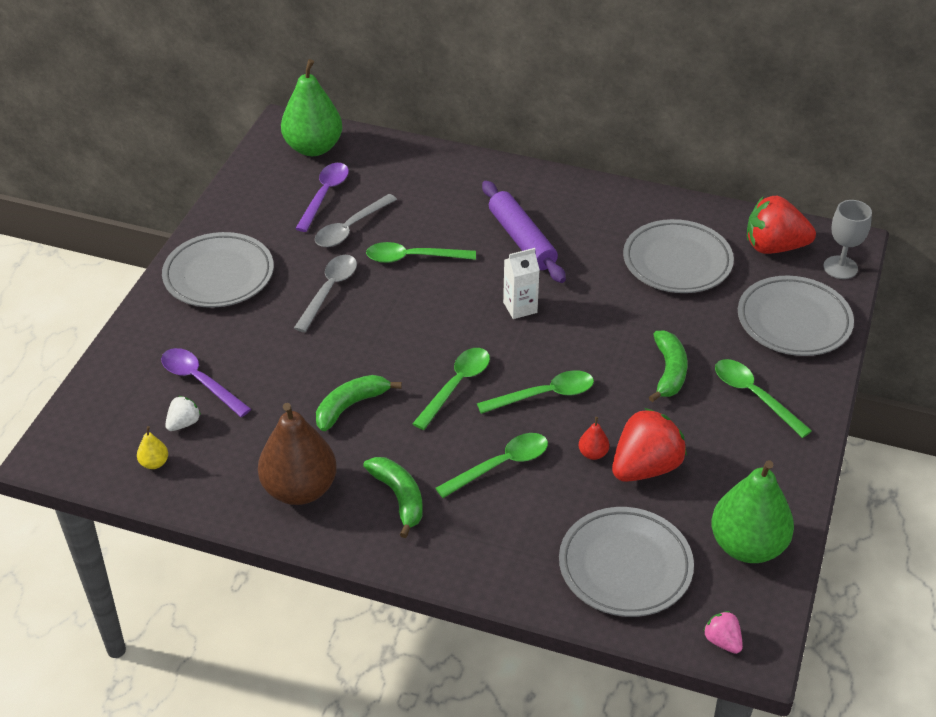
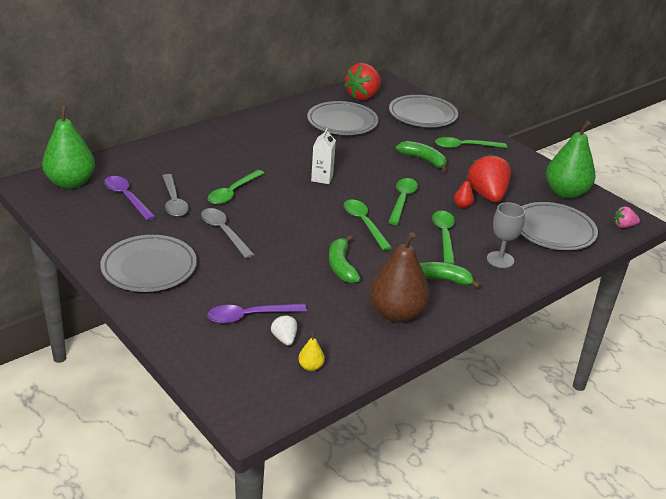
camera: 60 degrees left, 10 degrees down
(522, 240) = (265, 154): purple rolling pin -> none
(840, 267) = (398, 89): grey goblet -> grey goblet (500, 260)

